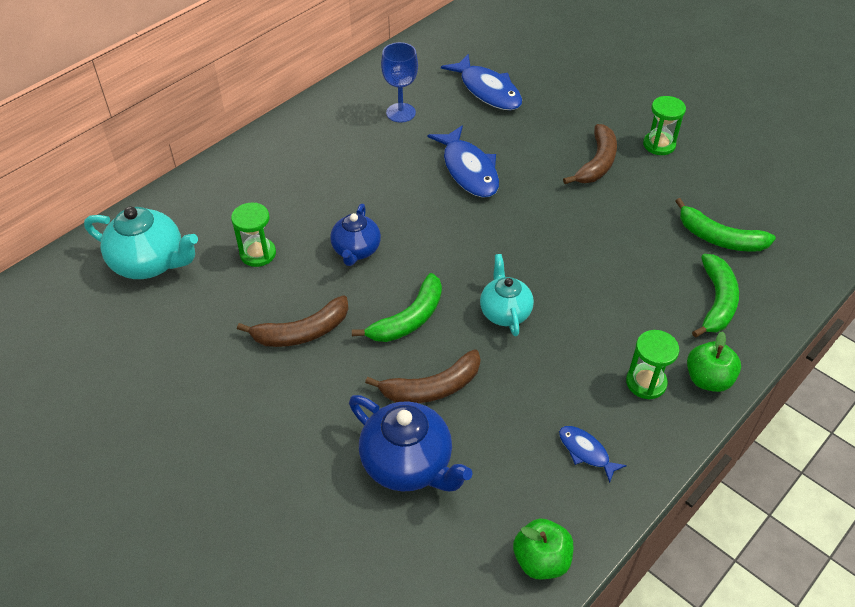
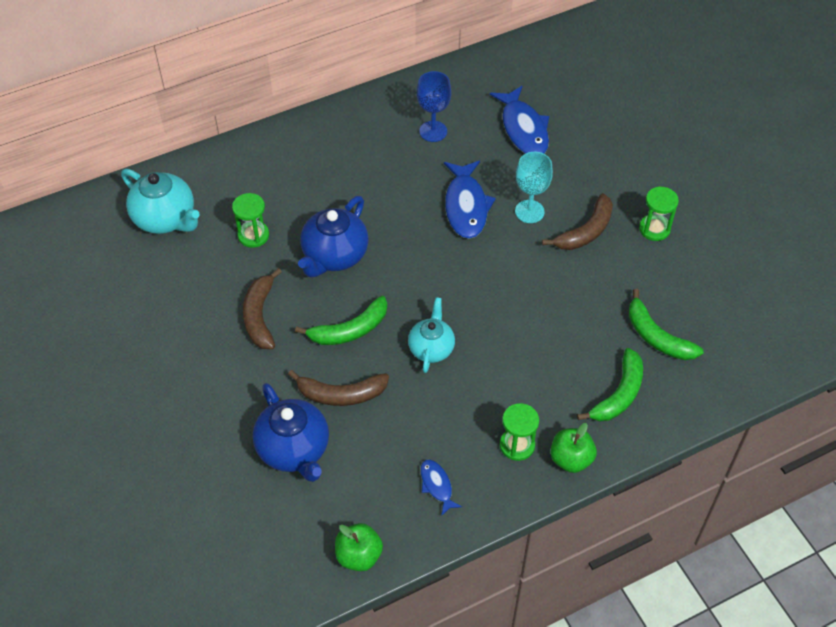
camera: 20 degrees right, 5 degrees up
(302, 332) = (260, 316): brown banana -> brown banana turned 90 degrees clockwise
(356, 250) = (334, 256): blue teapot -> blue teapot, size x1.52
(533, 159) = (529, 211): none -> turquoise goblet

